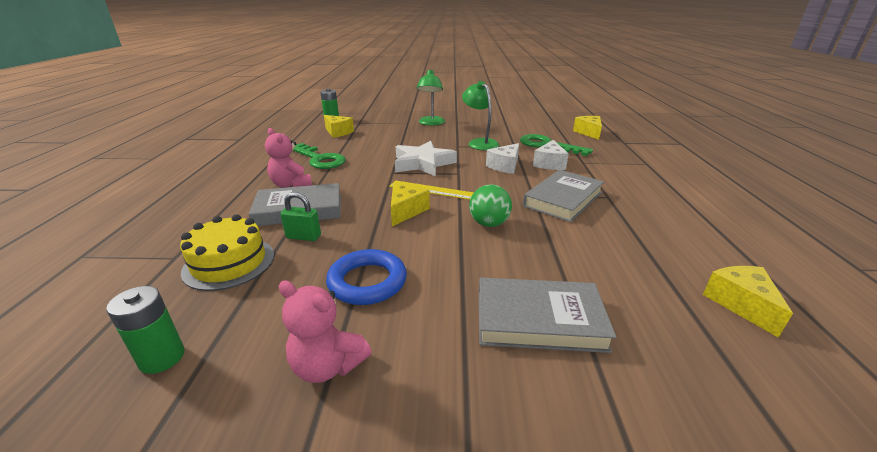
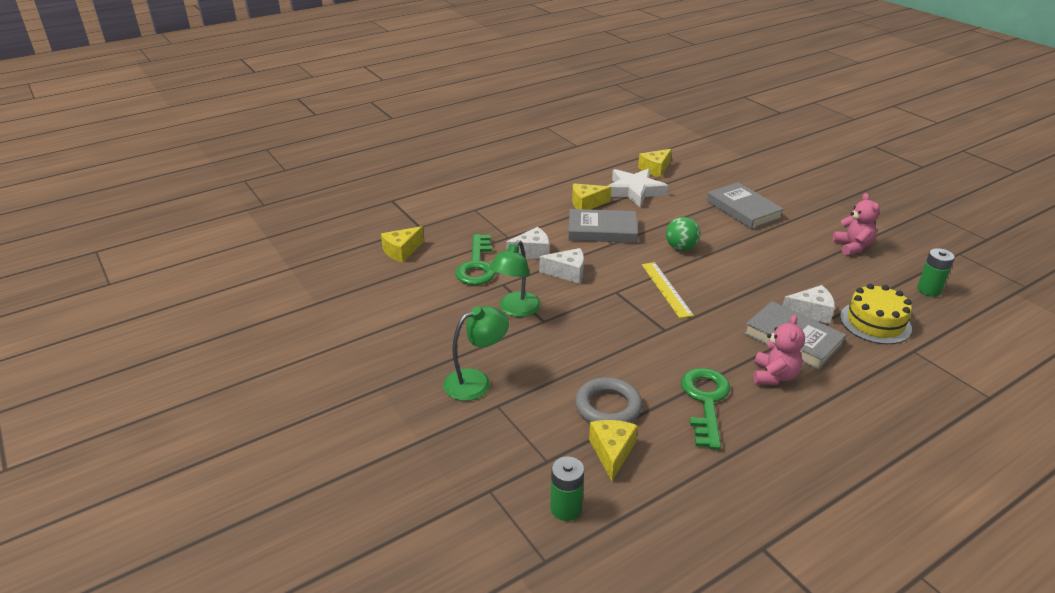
camera: 125 degrees left, 5 degrees up
(303, 237) = (811, 312): green padlock -> white cheese
(363, 139) = (608, 407): none -> grey ring
(367, 282) = (800, 264): blue ring -> none
(406, 211) = (716, 287): yellow cheese -> yellow cheese (586, 204)
(423, 163) = (620, 321): white star -> white star (634, 191)

